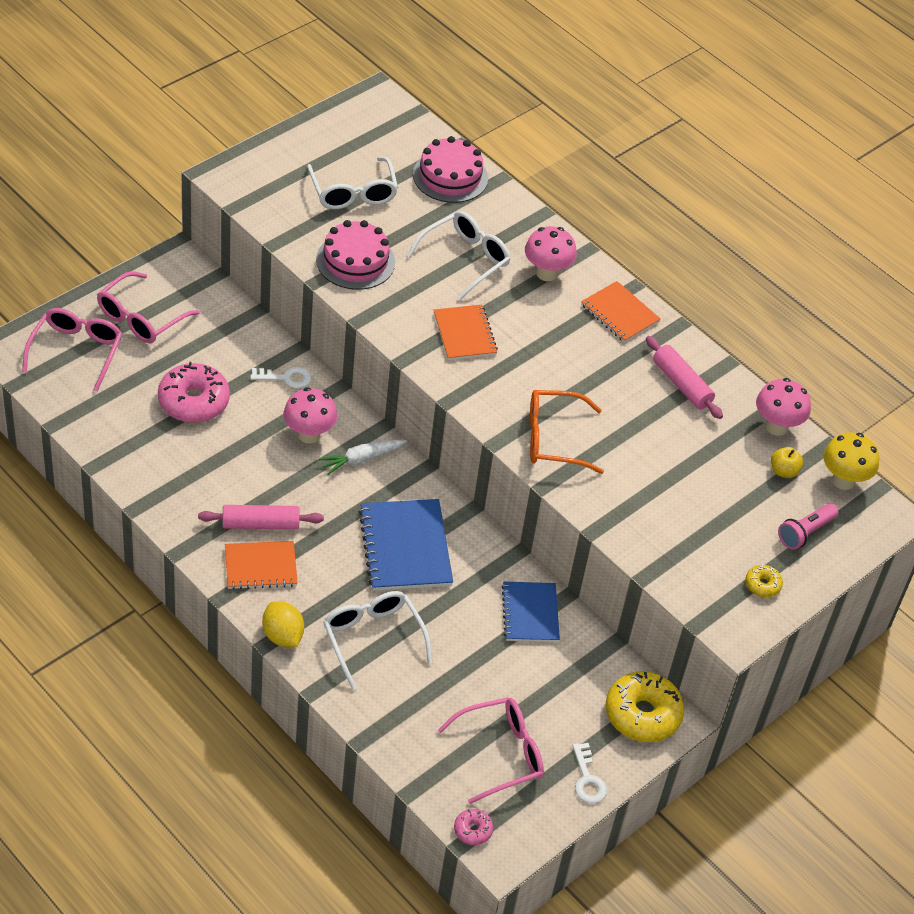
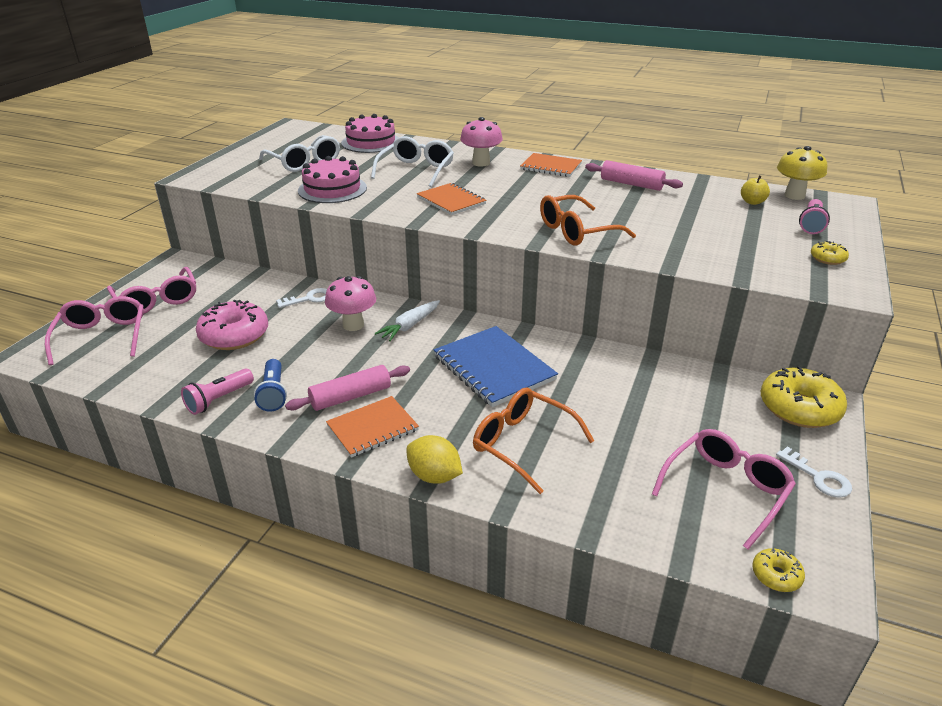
camera: 20 degrees left, 15 degrees down
(140, 318) = (157, 300): pink glasses -> pink glasses turned 45 degrees counterclockwise
(150, 478) = (219, 399): none -> pink flashlight
(197, 491) = (273, 393): none -> blue flashlight
(372, 638) = (522, 444): white glasses -> orange glasses
(472, 830) = (776, 575): pink donut -> yellow donut
(530, 613) = (637, 374): blue notebook -> none
(776, 426) = (717, 185): pink mushroom -> none

